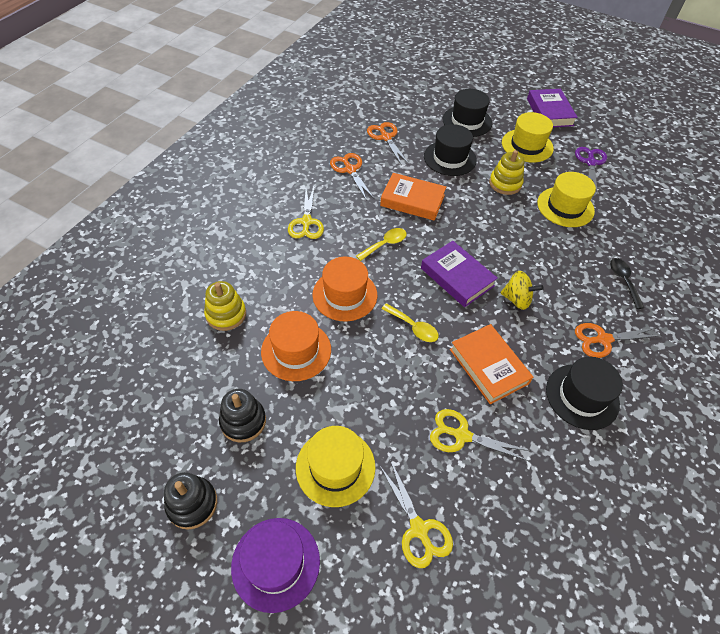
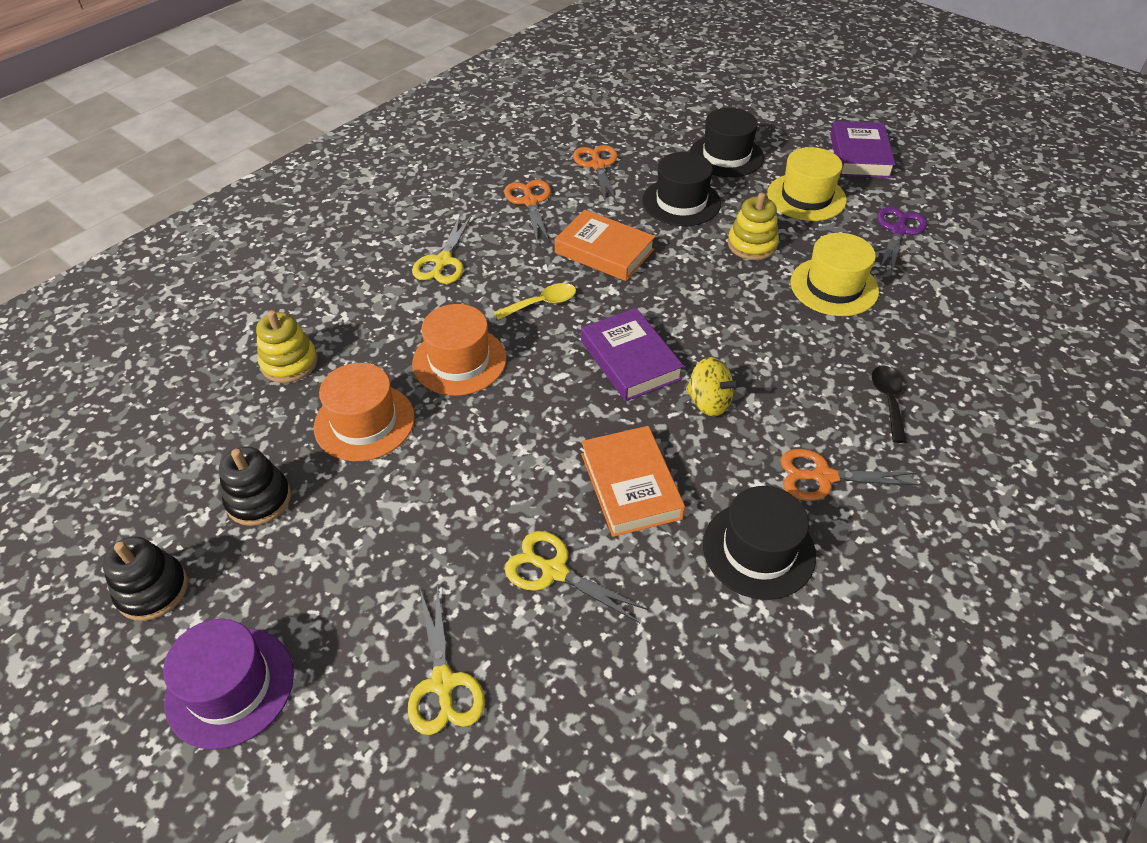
camera: 15 degrees right, 5 degrees down
(335, 467) = (359, 579): yellow hat -> none
(413, 327) = (540, 417): yellow spoon -> none

